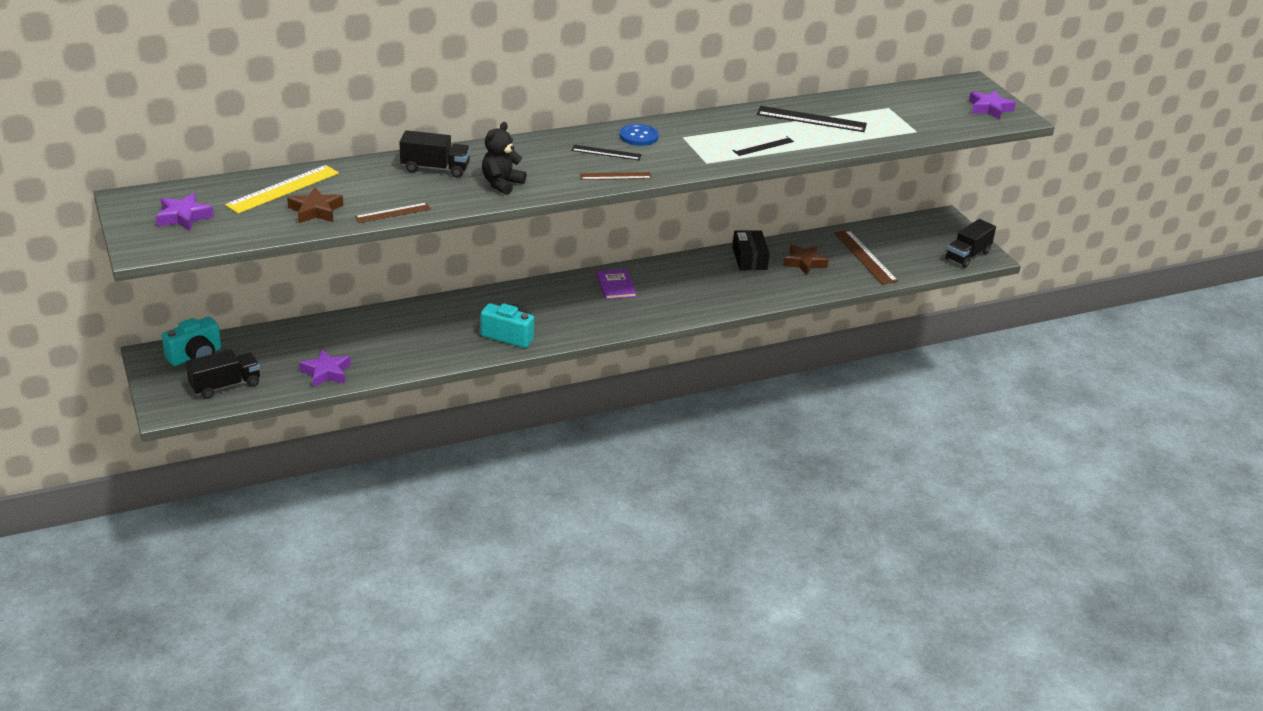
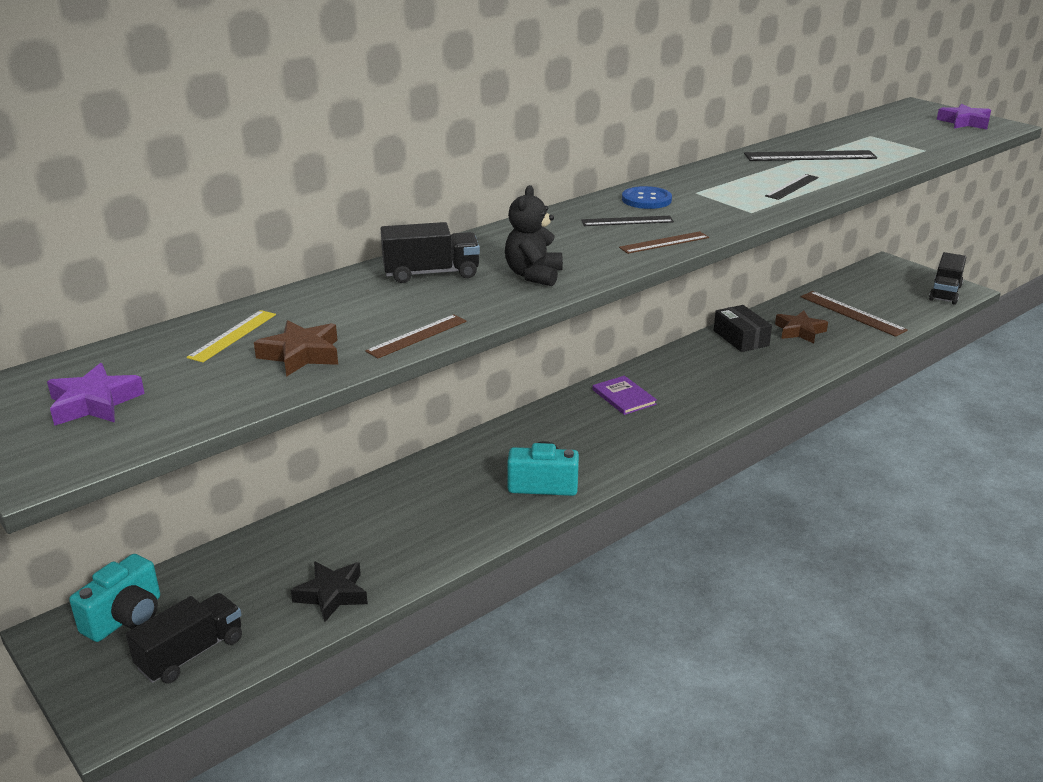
camera: 15 degrees left, 5 degrees down
(283, 189) = (233, 335): yellow ruler -> yellow ruler, size x0.60
(326, 372) = (332, 595): purple star -> black star

